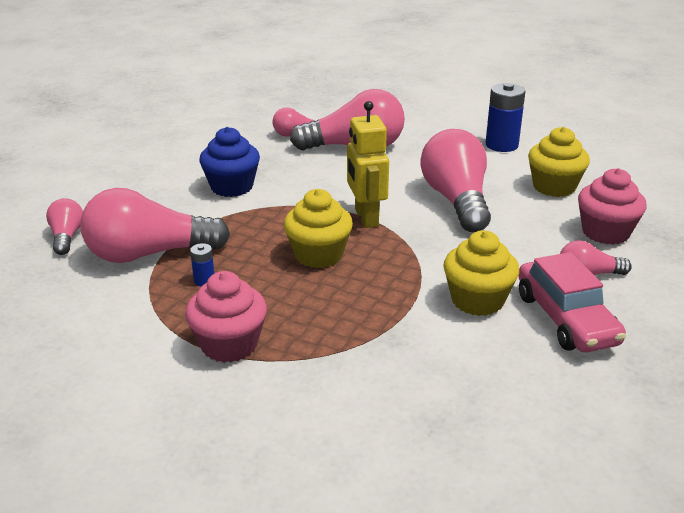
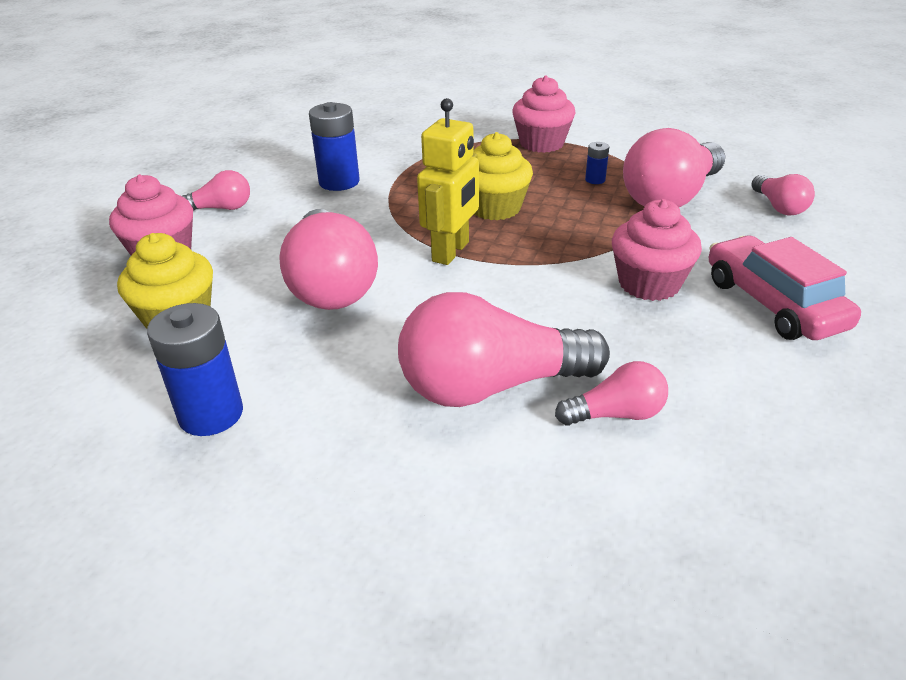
camera: 175 degrees right, 5 degrees up
(149, 254) = (671, 197): pink light bulb -> pink light bulb turned 150 degrees clockwise
(232, 187) = (649, 284): blue cupcake -> pink cupcake
(366, 218) = (451, 252): yellow robot -> yellow robot turned 45 degrees clockwise
(477, 300) = (339, 182): yellow cupcake -> blue battery
(565, 319) = (267, 174): pink car -> pink car (773, 303)

